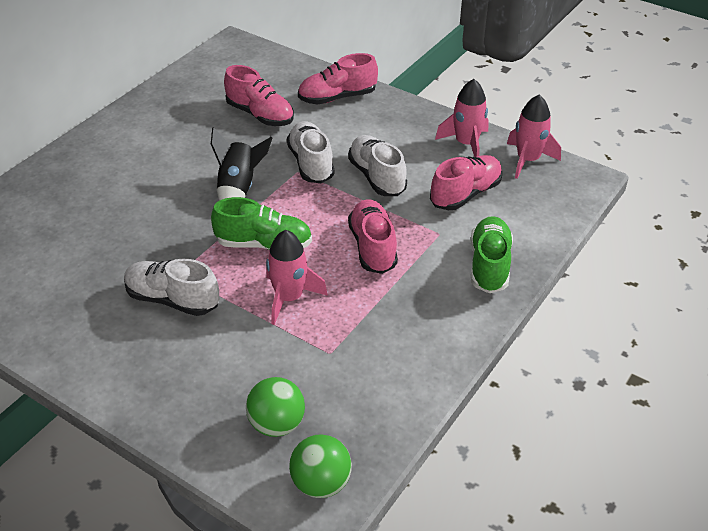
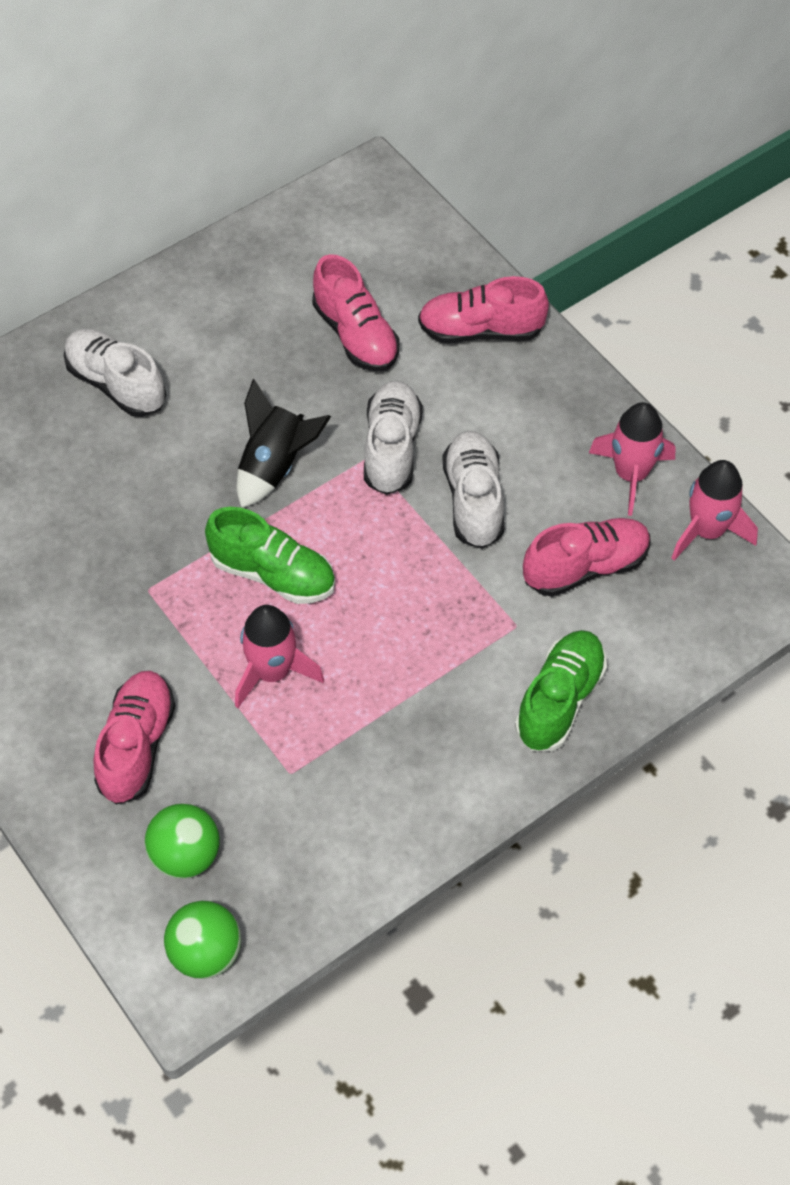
camera: 20 degrees right, 15 degrees up
(172, 299) = (125, 629): white shoe -> white shoe (116, 384)
(373, 247) = (415, 622): pink shoe -> pink shoe (137, 746)

